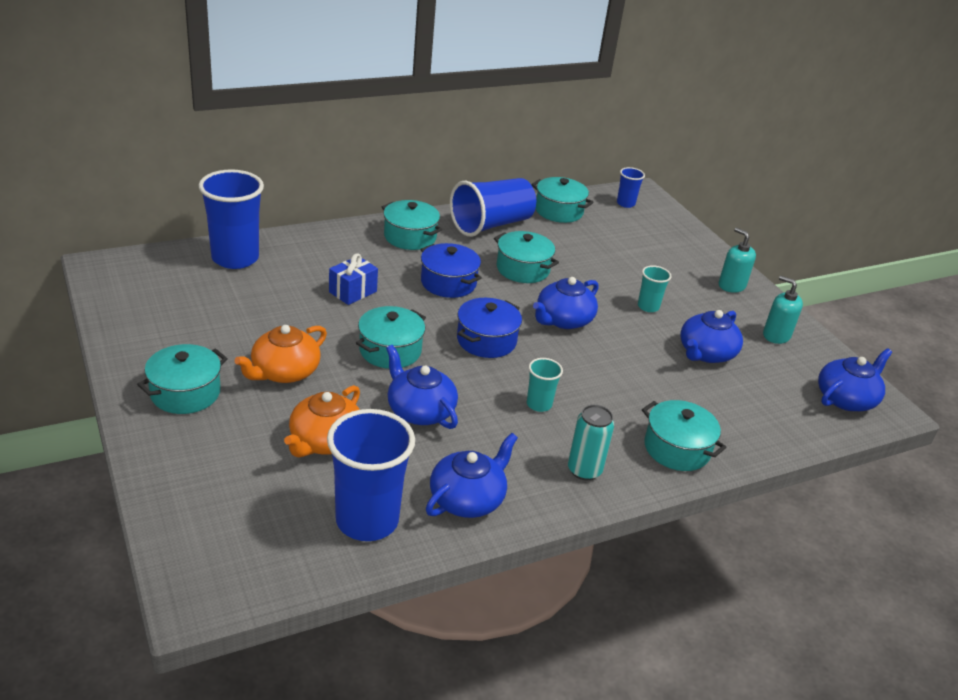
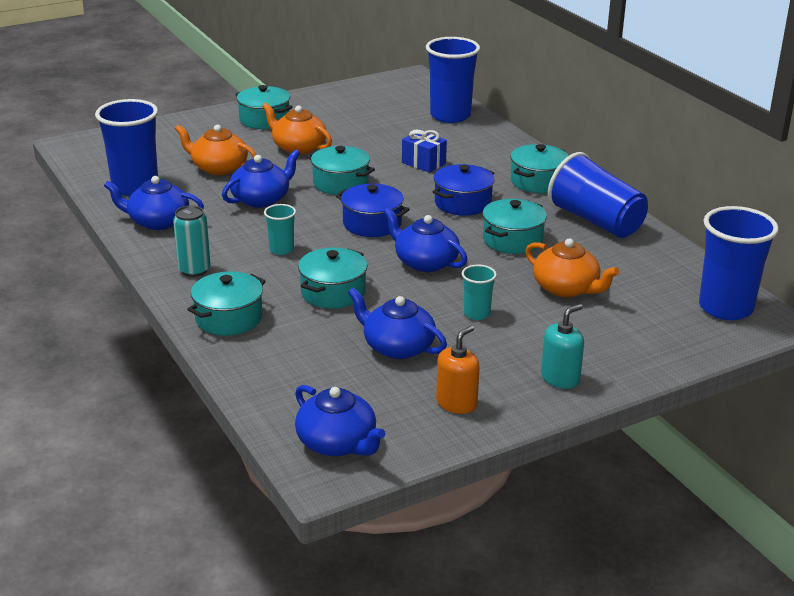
camera: 90 degrees right, 5 degrees down
(468, 499) = (158, 222): blue teapot -> blue teapot turned 150 degrees clockwise
(559, 211) = (663, 261): turquoise pot -> turquoise pot (333, 292)
(603, 259) = (566, 288): none -> orange teapot
(625, 203) = (725, 308): blue cup -> blue cup, size x2.06
(776, 335) = (456, 403): turquoise soap dispenser -> orange soap dispenser

